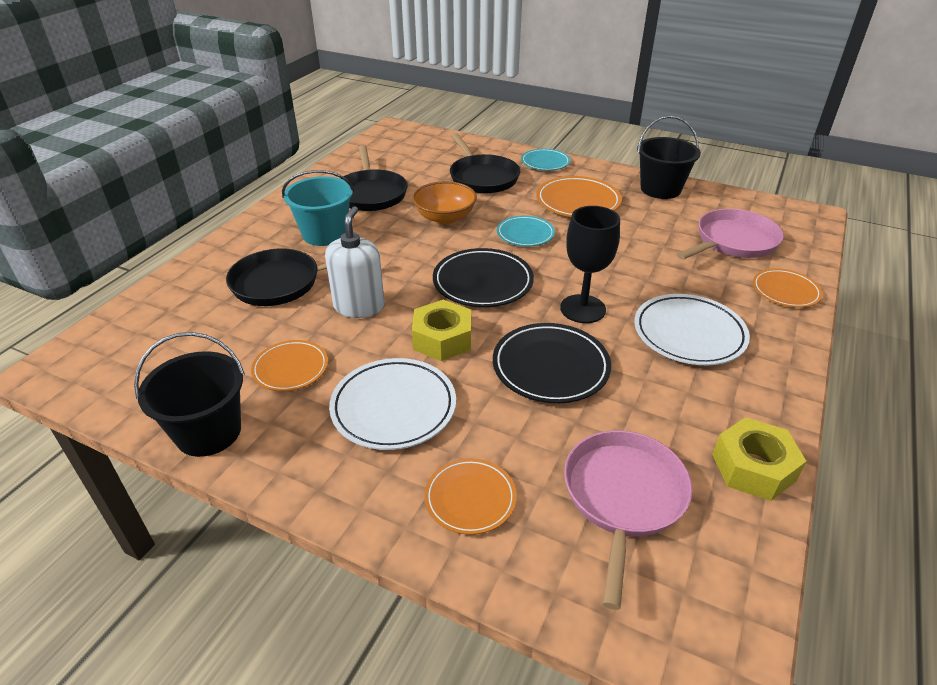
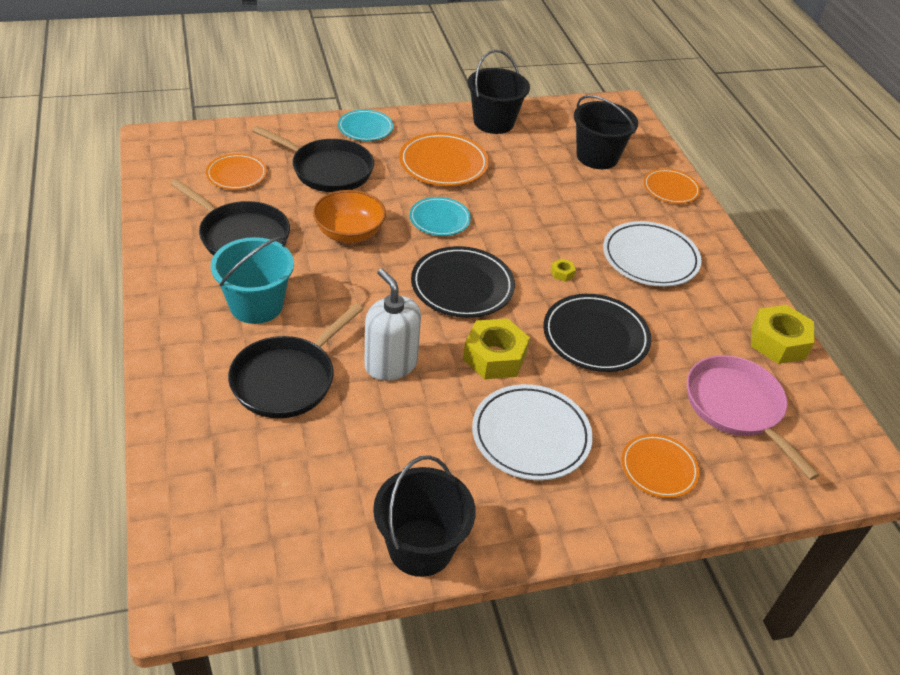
camera: 45 degrees left, 5 degrees up
(290, 368) = (410, 454): orange plate -> orange plate (236, 175)
(582, 309) = (562, 273): black goblet -> yellow nut
(733, 242) = (597, 157): pink pan -> black bucket

